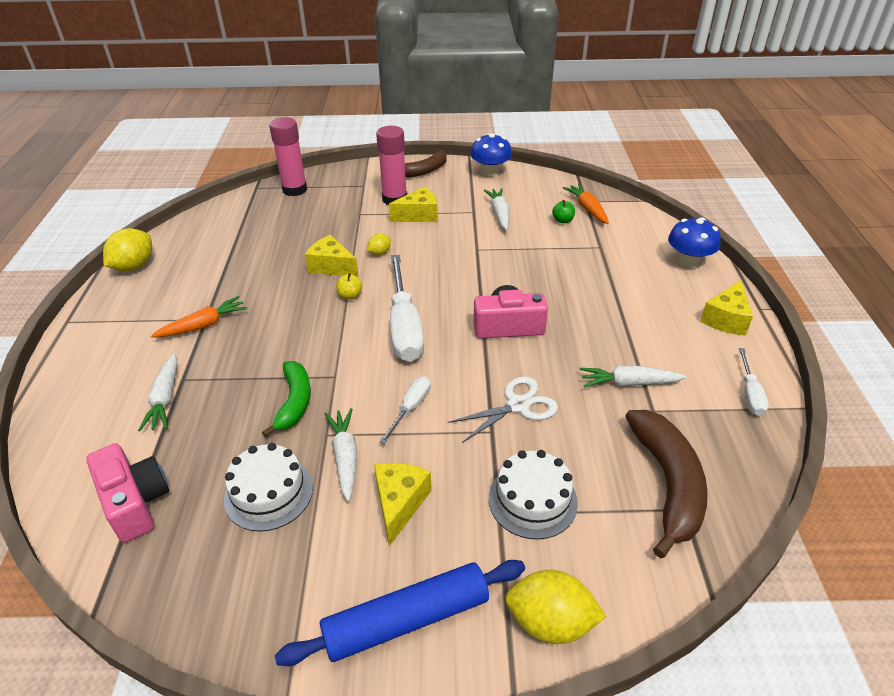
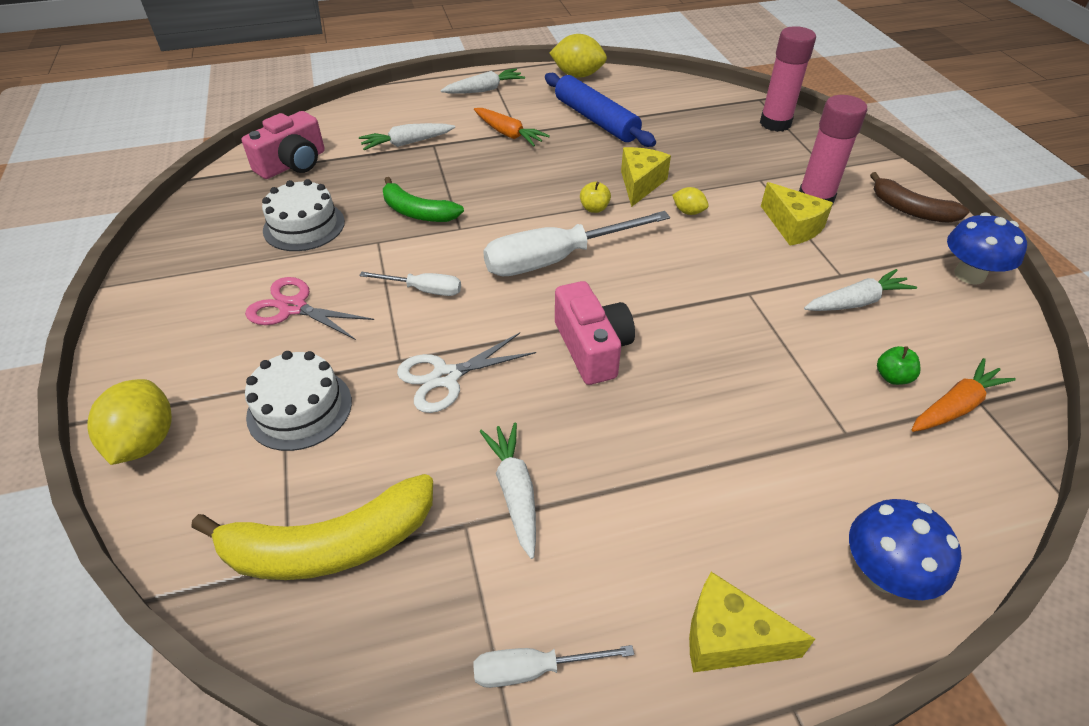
camera: 75 degrees right, 5 degrees up
(294, 402) = (417, 212): green banana -> green banana turned 45 degrees clockwise
(345, 457) = (349, 260): white carrot -> white carrot (484, 90)
(399, 504) = (293, 307): yellow cheese -> pink scissors
(406, 619) = (164, 337): blue rolling pin -> blue rolling pin (596, 120)
(518, 405) = (446, 377): white scissors -> white scissors turned 105 degrees clockwise
(667, 484) = (329, 545): brown banana -> yellow banana

